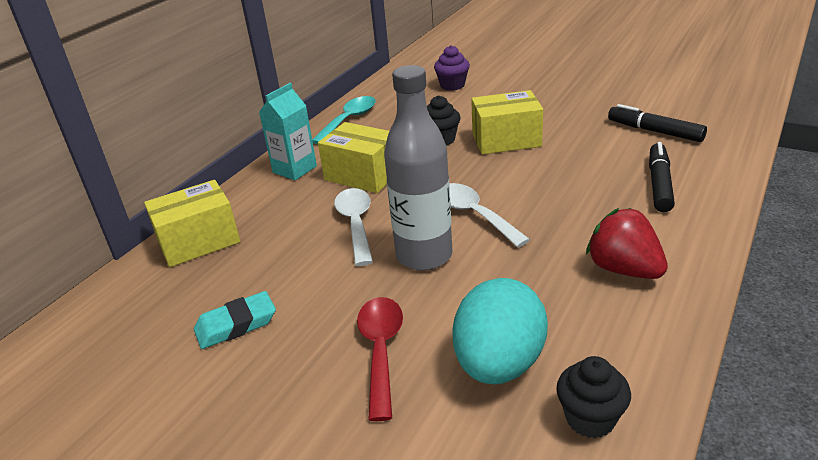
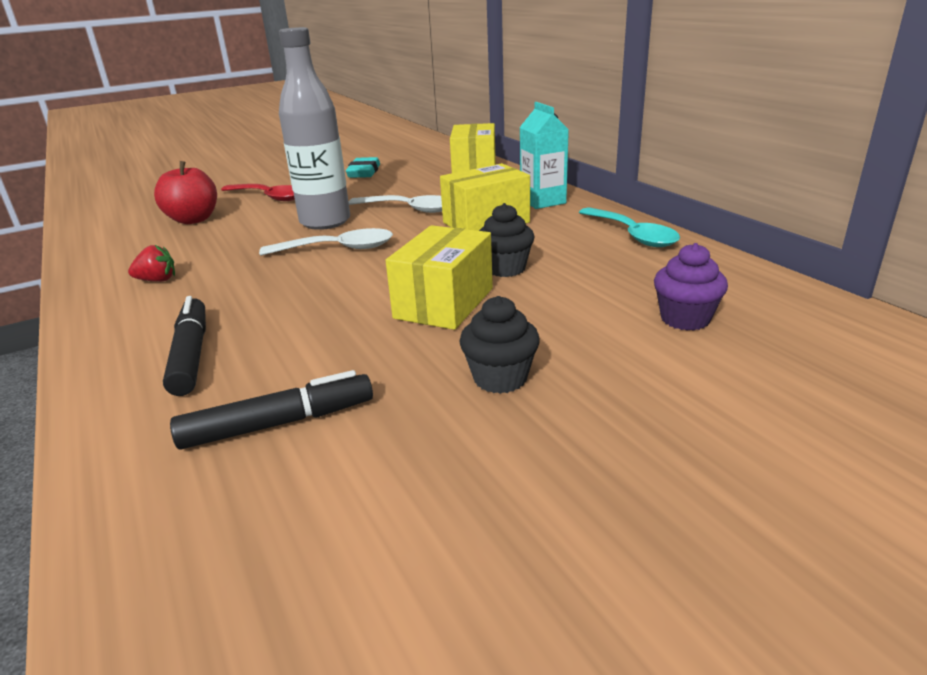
camera: 120 degrees right, 5 degrees down
(499, 364) = (193, 220): turquoise egg -> red apple
(590, 418) = (114, 229): black cupcake -> black cupcake (500, 378)
(624, 269) = (157, 280): red strawberry -> red strawberry, size x0.55
(659, 184) = (191, 355): black marker -> black marker turned 150 degrees counterclockwise

